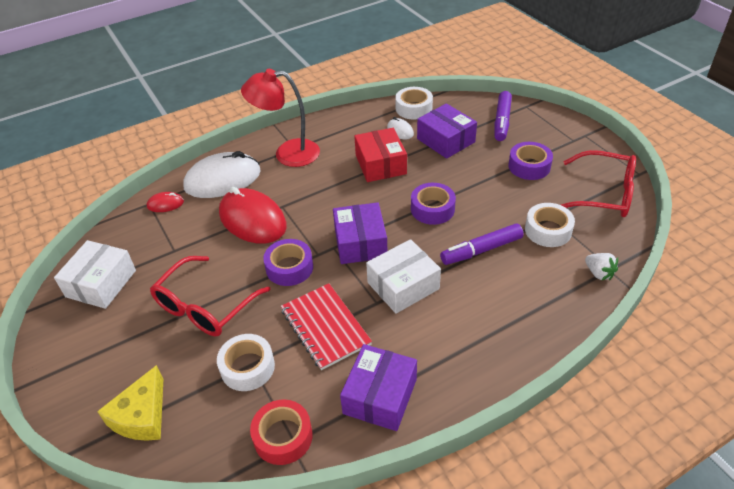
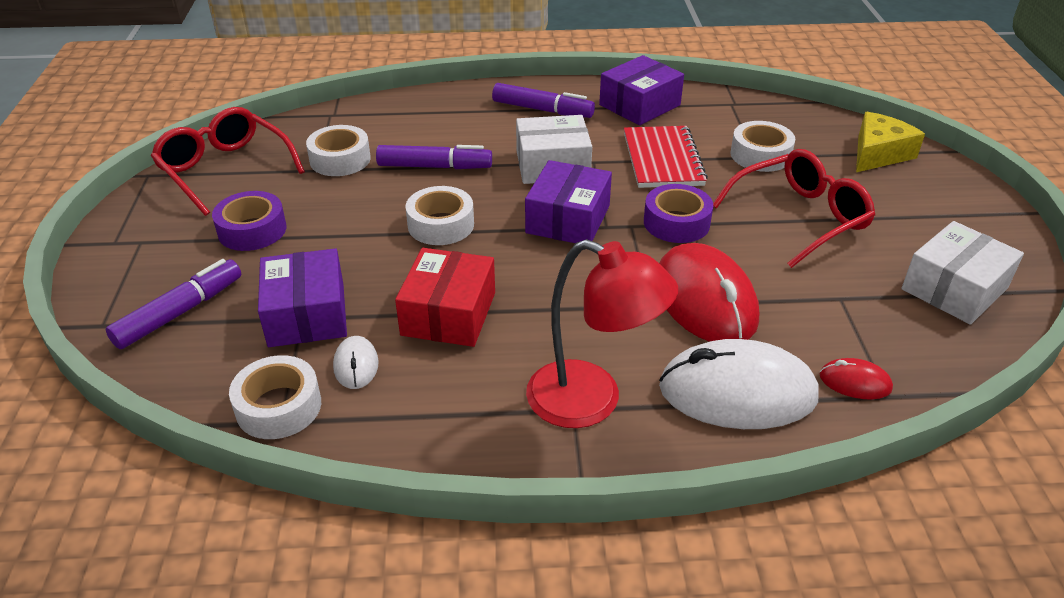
camera: 155 degrees left, 5 degrees down
(283, 437) = (740, 108): red tape -> none
(432, 209) = (441, 225): purple tape -> white tape
(459, 348) = (542, 110): none -> purple marker
(598, 273) = (347, 115): white strawberry -> none

